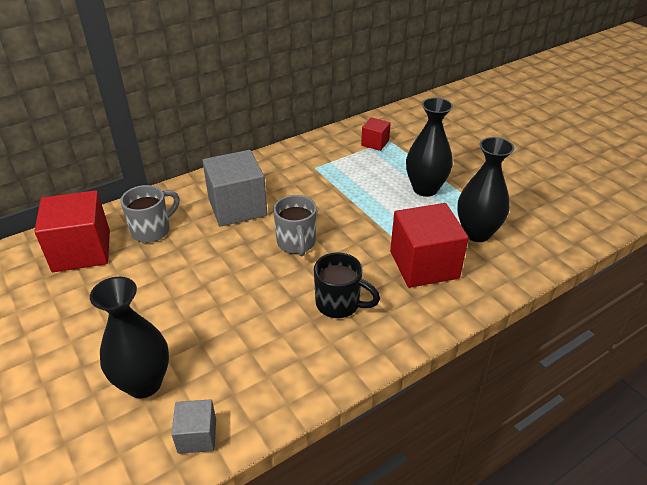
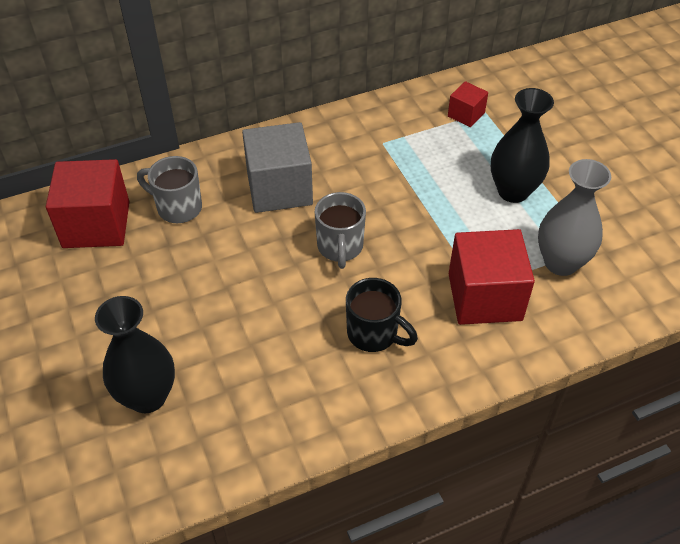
camera: 10 degrees right, 10 degrees up
(152, 230) = (177, 207): grey mug -> grey mug turned 120 degrees counterclockwise
(197, 436) = (195, 464): grey cube -> none
(477, 233) = (561, 262): black vase -> grey vase

